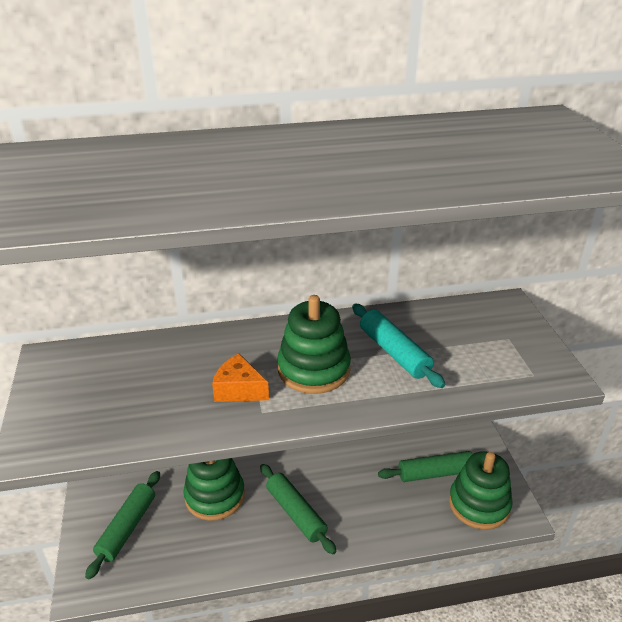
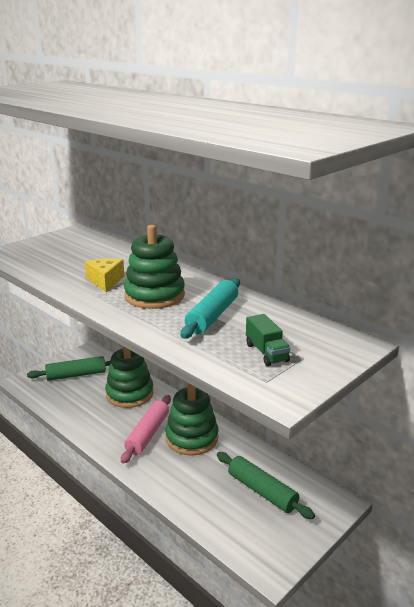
camera: 55 degrees right, 10 degrees down
(239, 390) = (105, 281): orange cheese -> yellow cheese
(296, 513) = (147, 434): green rolling pin -> pink rolling pin
(479, 504) = (255, 533): green stacking toy -> green stacking toy (192, 438)
(487, 353) = (266, 352): none -> green truck

